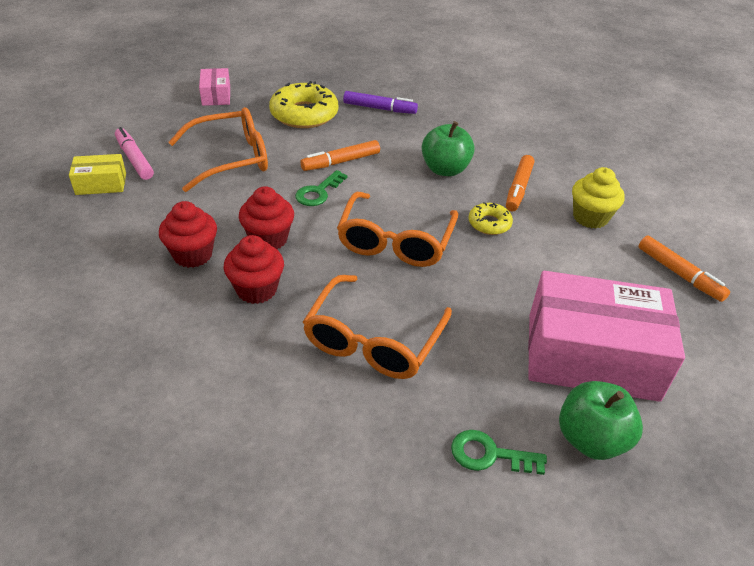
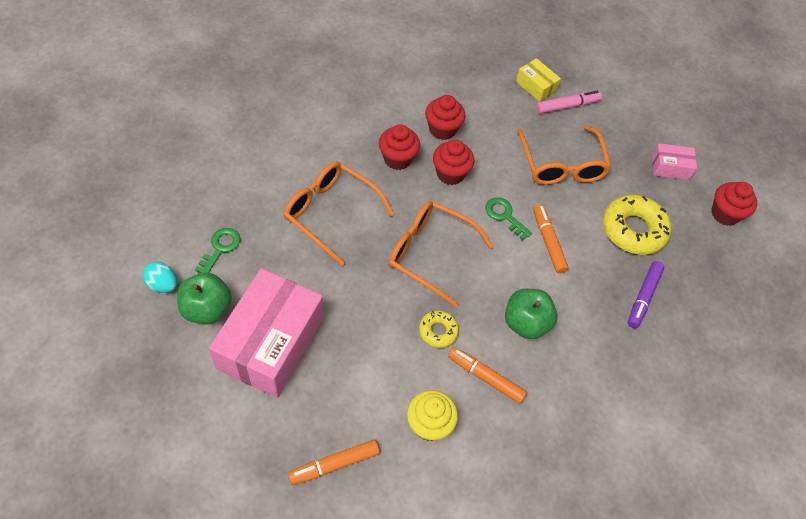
camera: 100 degrees right, 15 degrees up
(101, 184) = (536, 86): yellow box -> yellow box turned 45 degrees counterclockwise
(266, 70) = (725, 214): none -> red cupcake
(588, 512) = (163, 284): none -> turquoise egg

